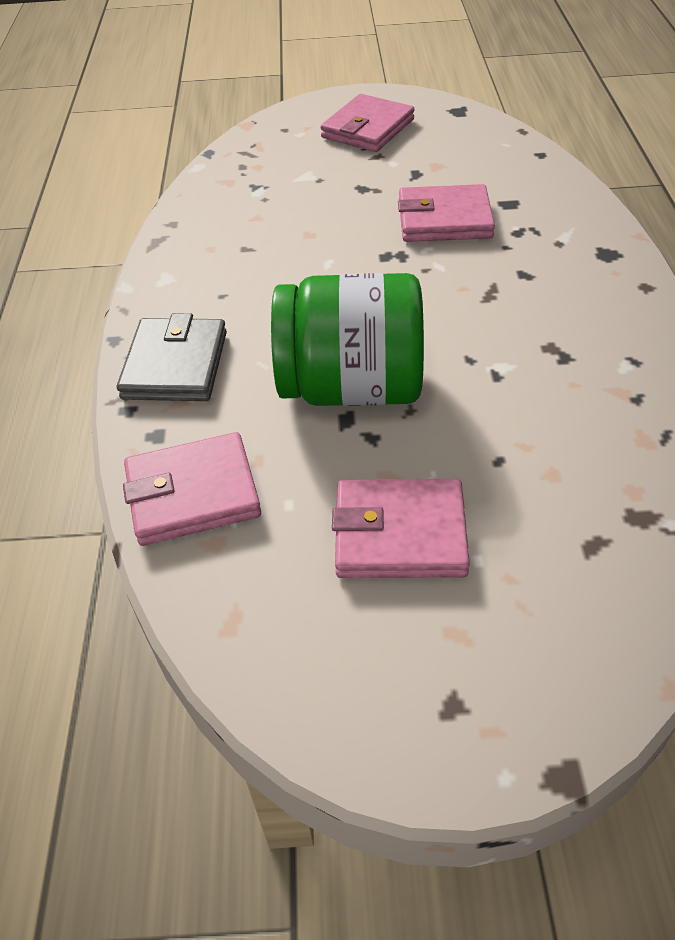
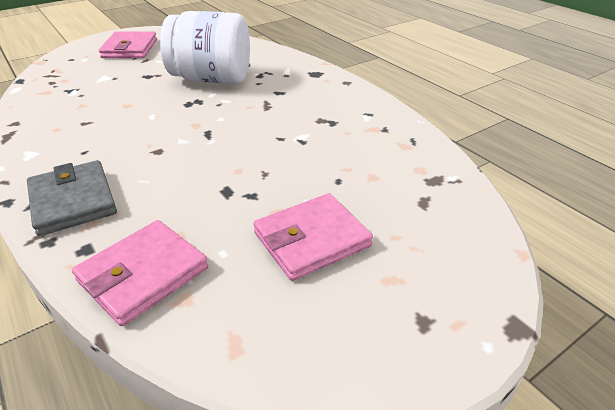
camera: 35 degrees left, 10 degrees down
(351, 387) = (217, 173): green jar -> none
(444, 219) = (212, 79): pink wallet -> white jar

